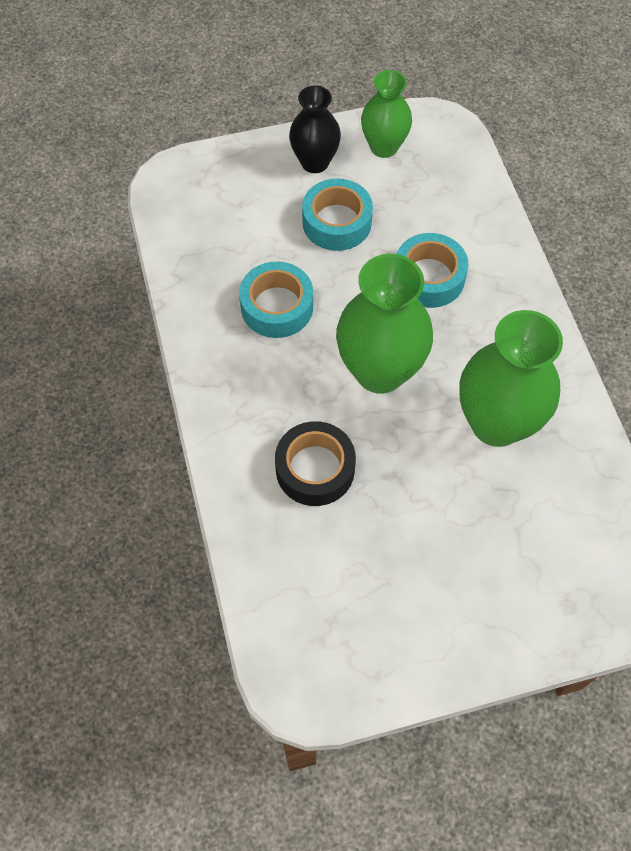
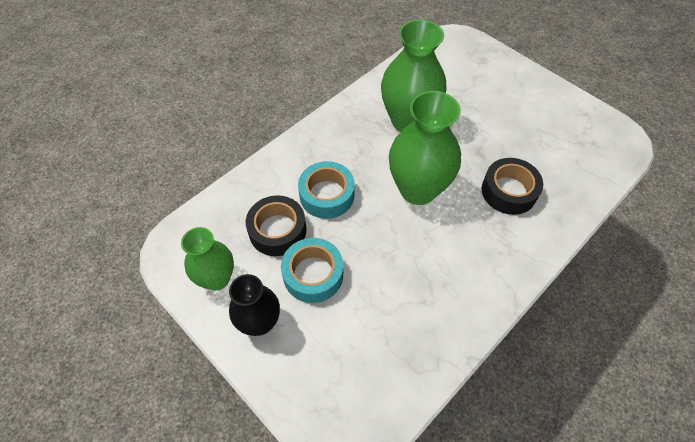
camera: 120 degrees left, 5 degrees down
(277, 306) = (414, 274): turquoise tape -> none
(409, 214) = (277, 230): none -> black tape

